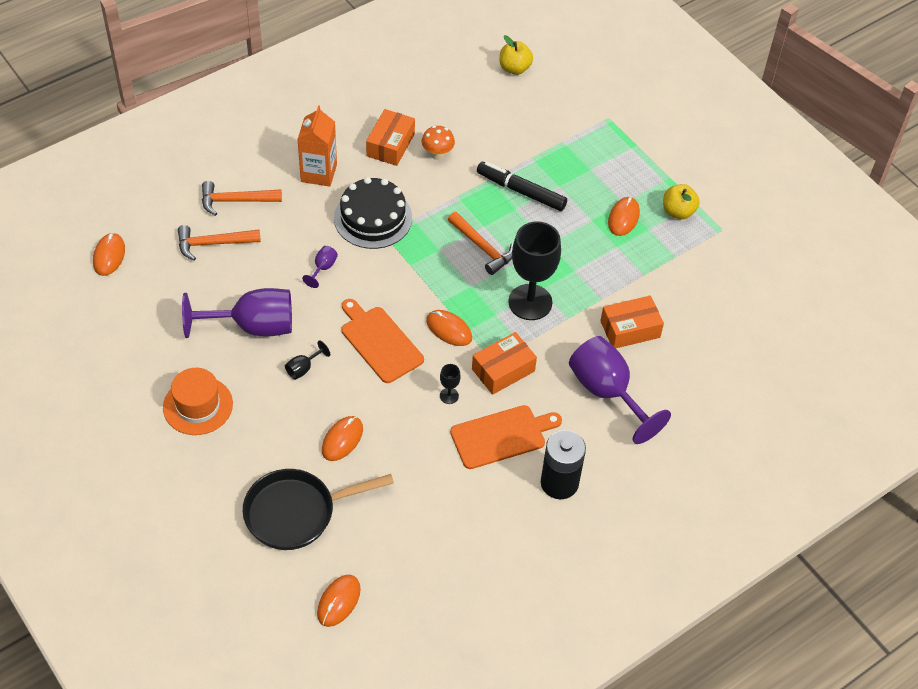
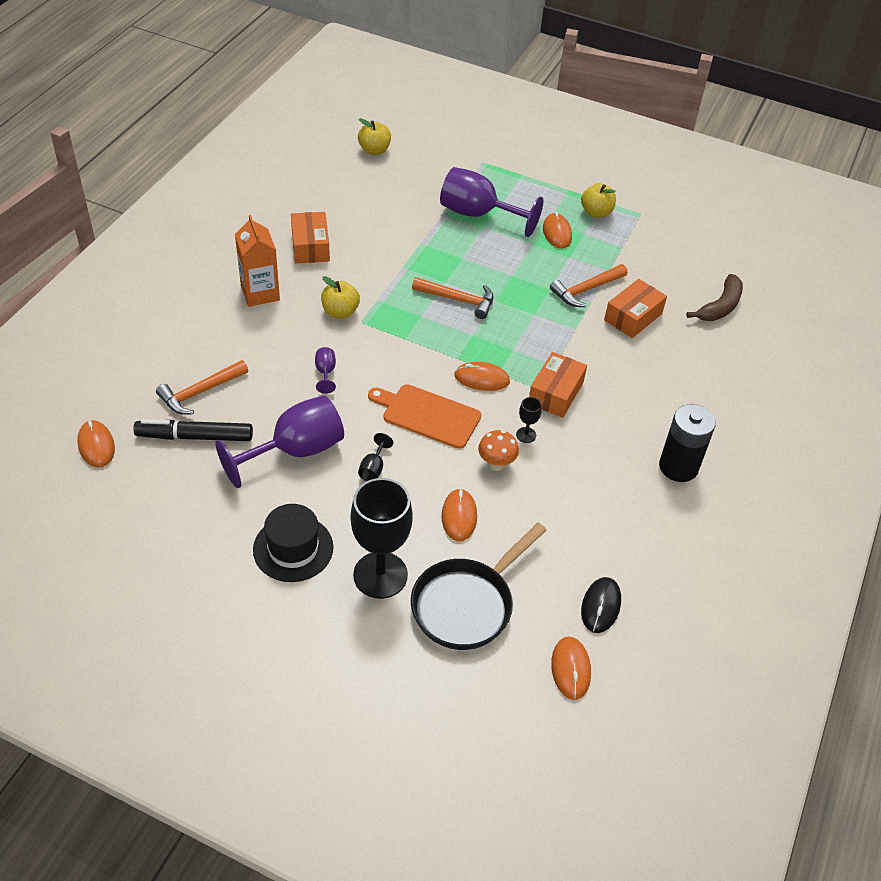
camera: 30 degrees left, 5 degrees down
(198, 406) = (293, 548): orange hat -> black hat
(235, 200) = (195, 346): orange hammer -> orange hammer (586, 290)
(373, 218) = (340, 312): black cake -> yellow apple
(400, 565) = (600, 606): none -> black mouse
(437, 154) = (359, 239): orange mushroom -> orange mushroom (496, 464)
(501, 436) = (598, 449): orange cutting board -> none
(521, 191) = (455, 243): black marker -> black marker (195, 437)
(530, 302) = (534, 328): black goblet -> black goblet (380, 575)
(607, 392) = (656, 375): purple goblet -> purple goblet (478, 214)
(722, 354) = (720, 307): none -> brown banana

